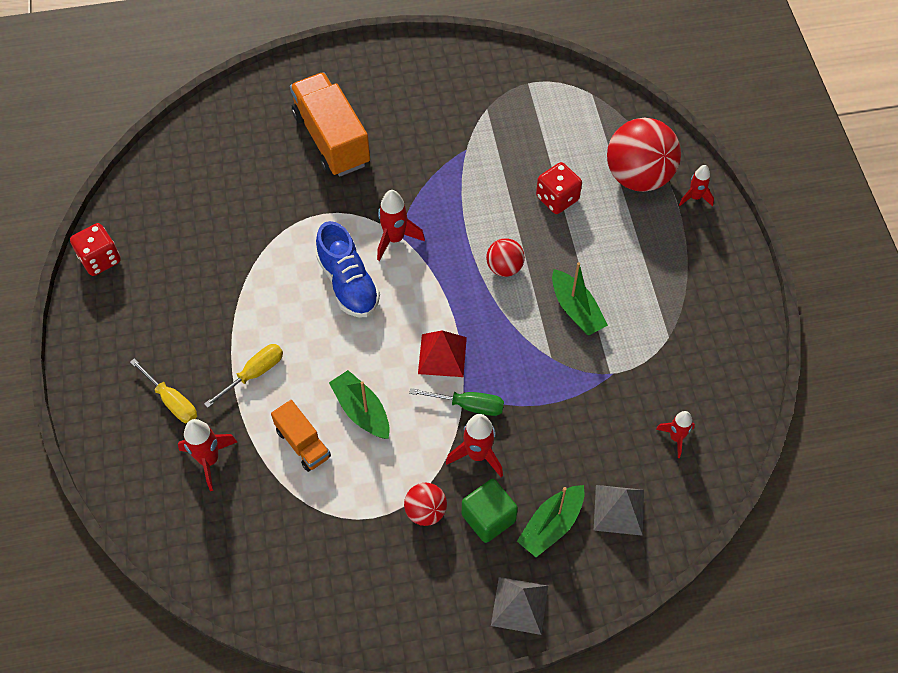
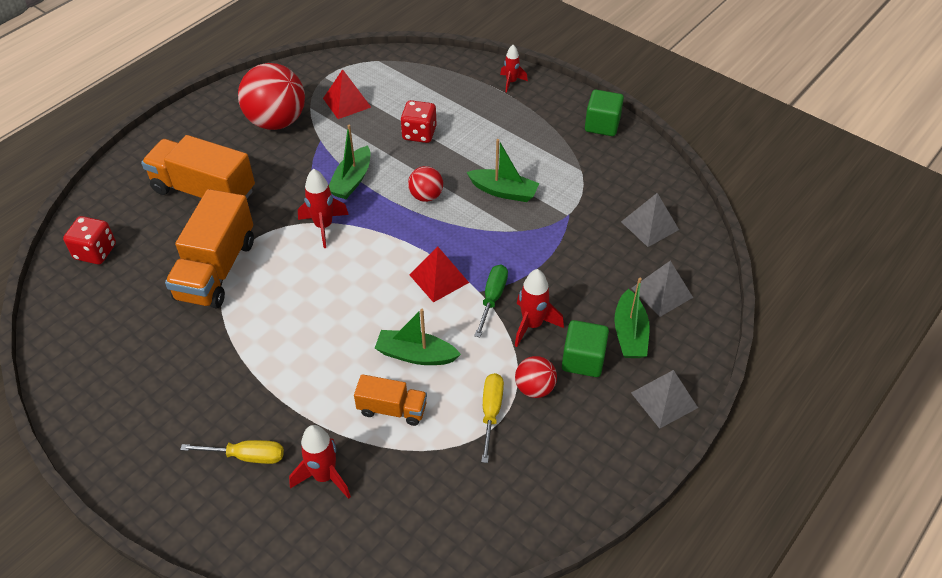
camera: 40 degrees left, 10 degrees down
(100, 259) = (70, 394): red dice -> red dice (95, 252)
(255, 373) = (301, 387): yellow screwdriver -> yellow screwdriver (491, 411)
(281, 222) = (216, 269): none -> orange truck
(348, 283) = (316, 277): blue shoe -> none
(456, 208) = (352, 180): none -> green boat
(469, 405) = (492, 298): green screwdriver -> green screwdriver turned 45 degrees counterclockwise
(523, 123) = (347, 102): none -> red pyramid
(638, 176) = (461, 90): red ball -> red ball (276, 121)
(676, 438) = (650, 225): red rocket -> grey pyramid
(737, 302) = (602, 125): none -> green cube

